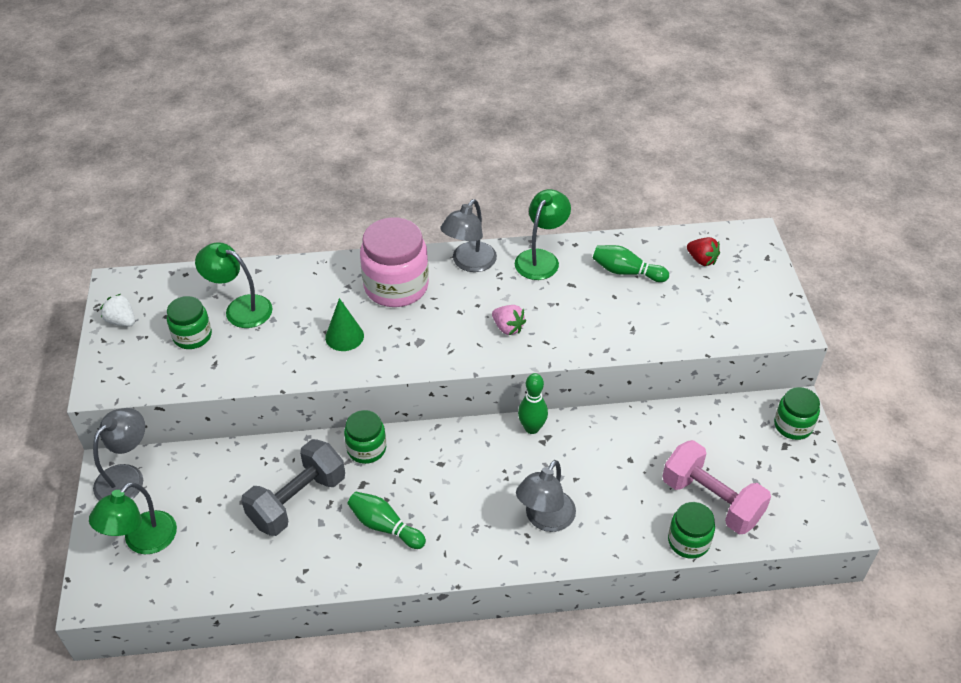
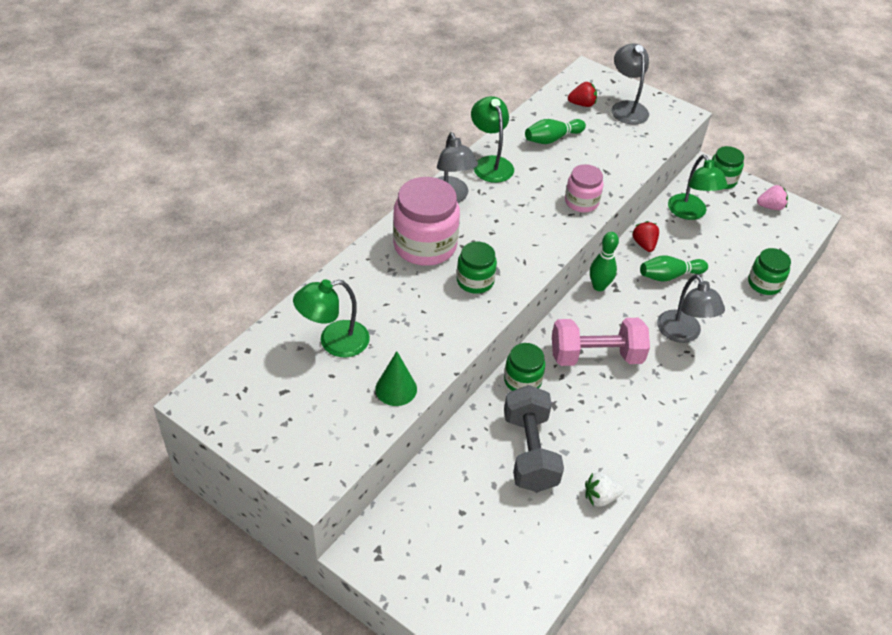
camera: 50 degrees left, 0 degrees up
(122, 321) = (249, 423): white strawberry -> white strawberry (600, 497)
(127, 477) = (385, 546): grey lamp -> grey lamp (626, 108)
(142, 541) = (467, 577): green lamp -> green lamp (690, 213)
(192, 336) = (328, 389): green jar -> green jar (475, 281)
(344, 336) = (442, 304): green cone -> green cone (396, 389)
(385, 526) = (605, 418): green bowling pin -> green bowling pin (669, 276)
(508, 328) = (536, 221): pink strawberry -> pink strawberry (770, 207)
(570, 339) = (581, 202): none -> pink jar
(624, 425) = (644, 244): none -> red strawberry
(711, 500) = (743, 252): pink dumbbell -> pink dumbbell (596, 356)

